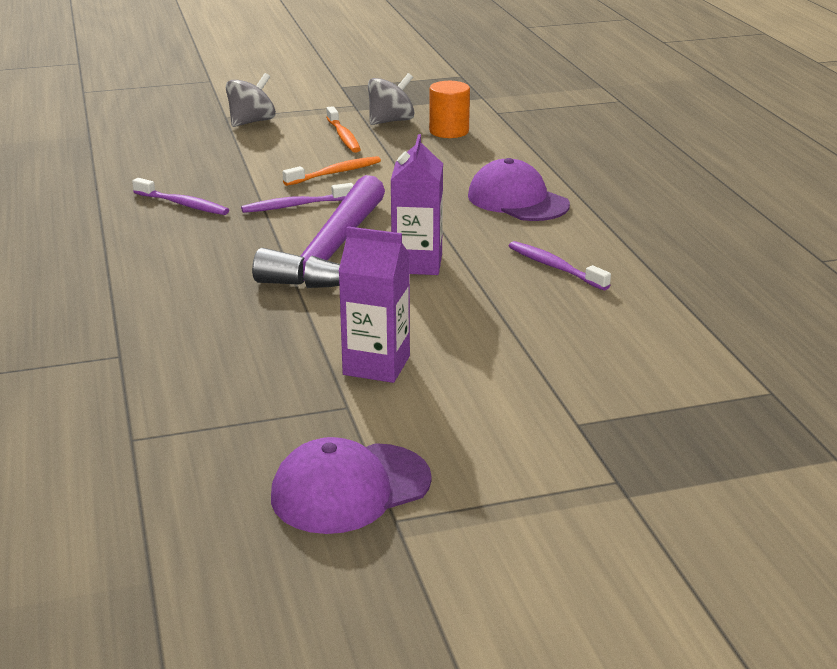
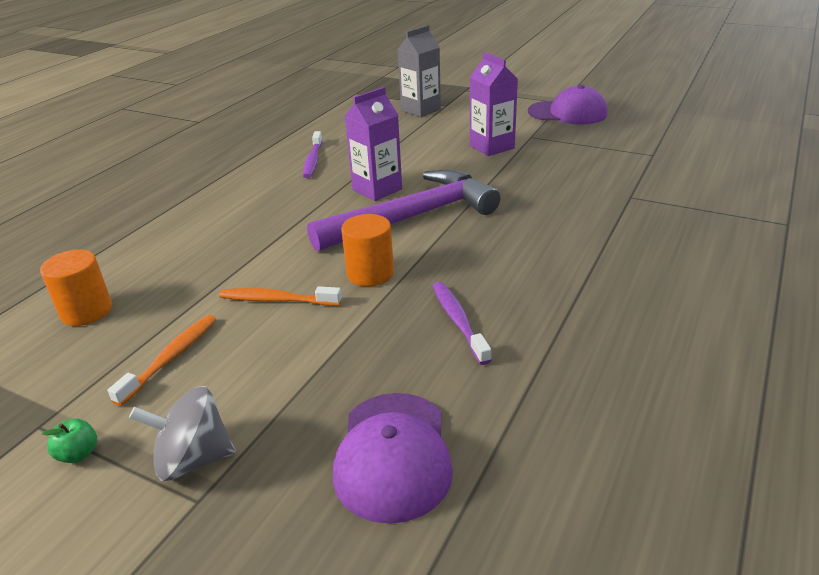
camera: 135 degrees left, 5 degrees up
(295, 206) = (370, 273): purple toothbrush -> orange cylinder
(312, 107) = (78, 454): none -> green apple
(391, 121) = (84, 361): grey spinning top -> none
(517, 200) = (225, 209): purple cap -> purple cap (393, 455)
(594, 396) = (420, 110): none -> grey carton

